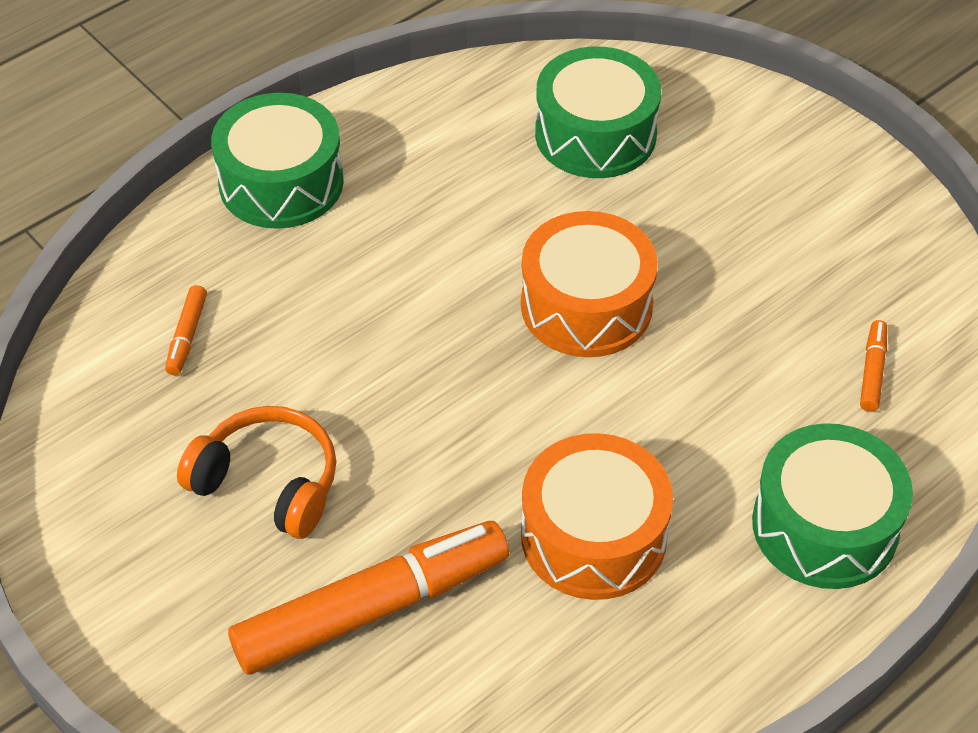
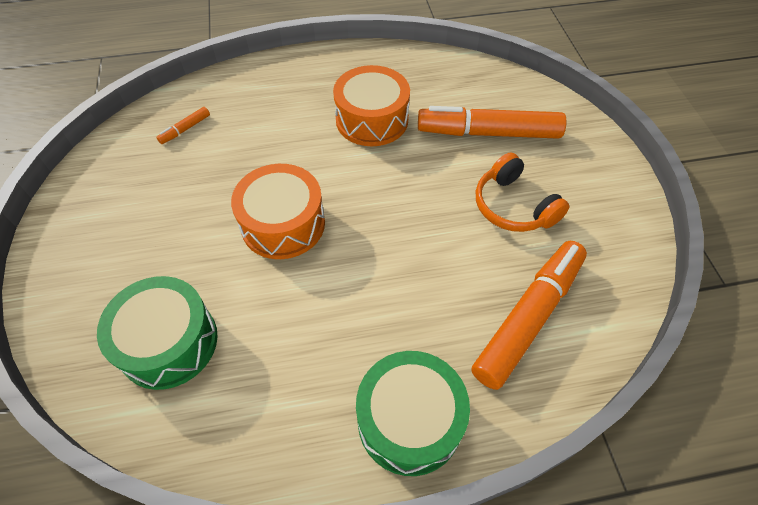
camera: 150 degrees left, 5 degrees up
(187, 336) = (528, 318): orange marker -> orange marker, size x2.44
(825, 526) = (274, 85): green drum -> none

